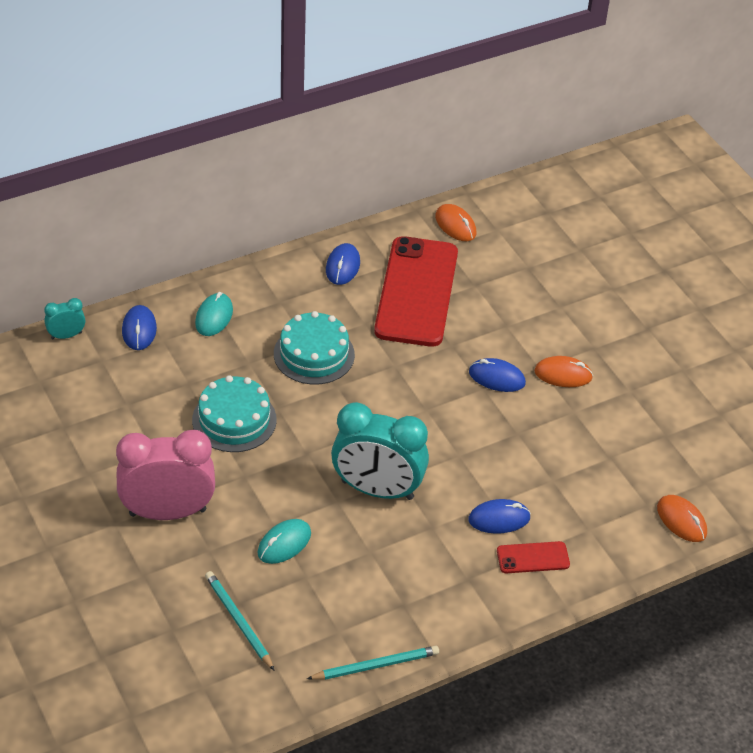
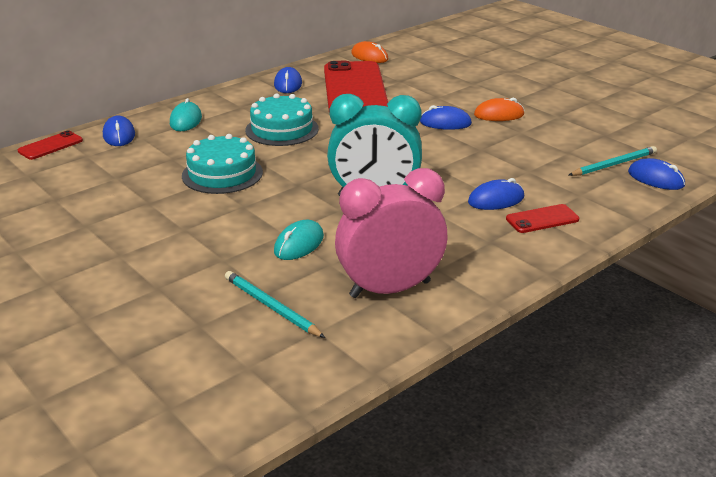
camera: 10 degrees left, 15 degrees down
(66, 335) = (50, 146): turquoise clock -> red phone
(167, 512) = (173, 240): pink clock -> pink clock (390, 289)
(376, 665) = (432, 318): turquoise pencil -> turquoise pencil (614, 164)
(681, 520) = (655, 179): orange mouse -> blue mouse

